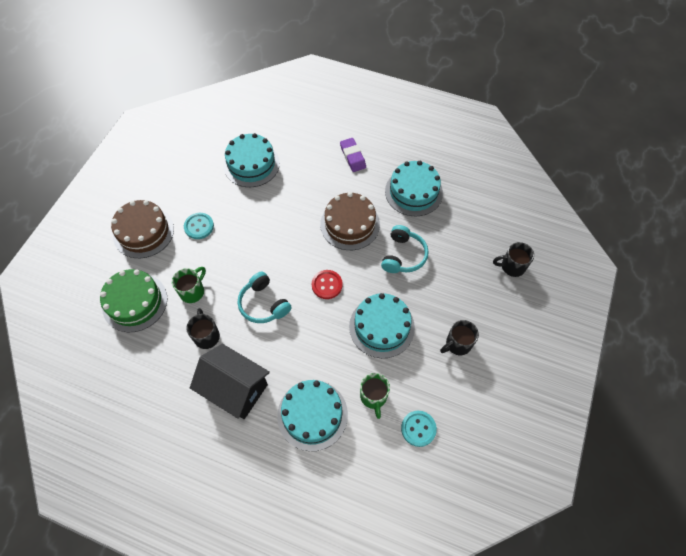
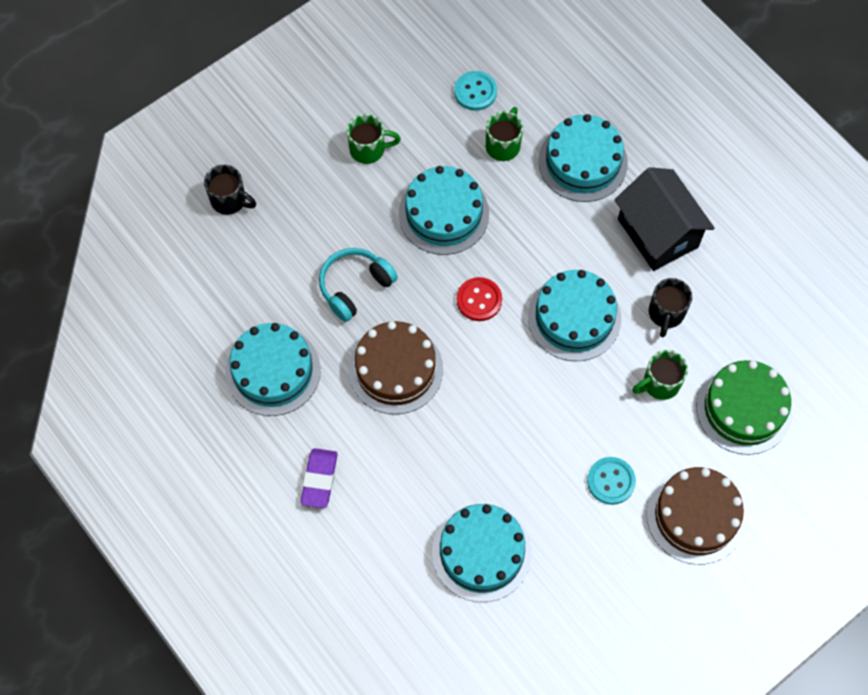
camera: 150 degrees left, 5 degrees up
(263, 304) = (574, 317): turquoise headphones -> turquoise cake
(457, 344) = (369, 149): black mug -> green mug

